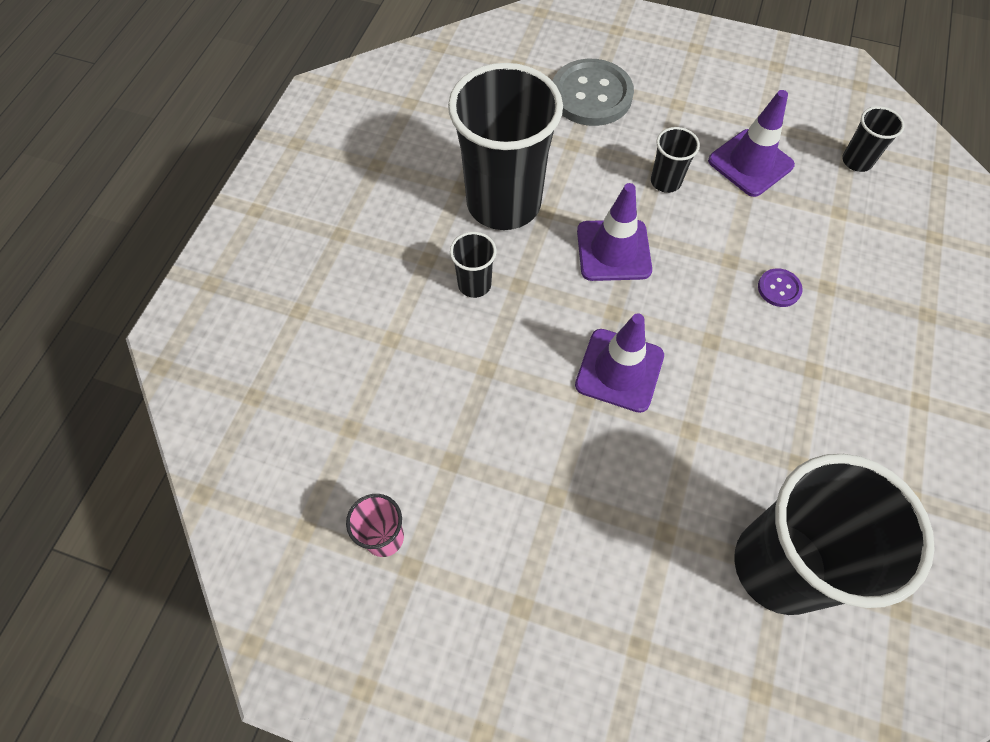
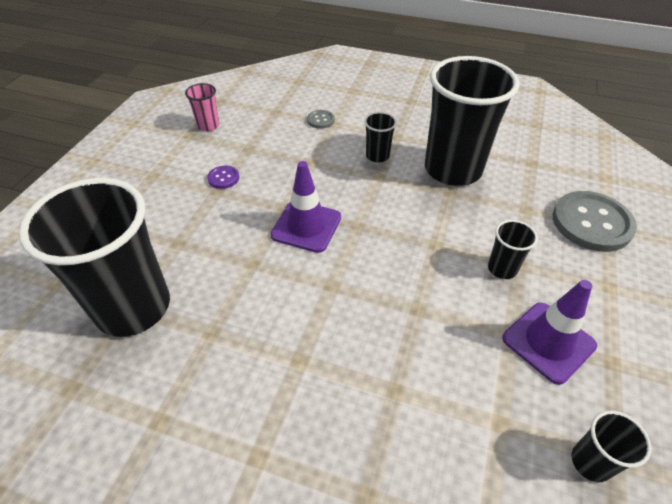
camera: 90 degrees right, 15 degrees down
(381, 358) = (320, 120): none -> grey button
(613, 250) = (417, 229): purple traffic cone -> none
(779, 288) = (389, 345): purple button -> purple button (223, 178)

